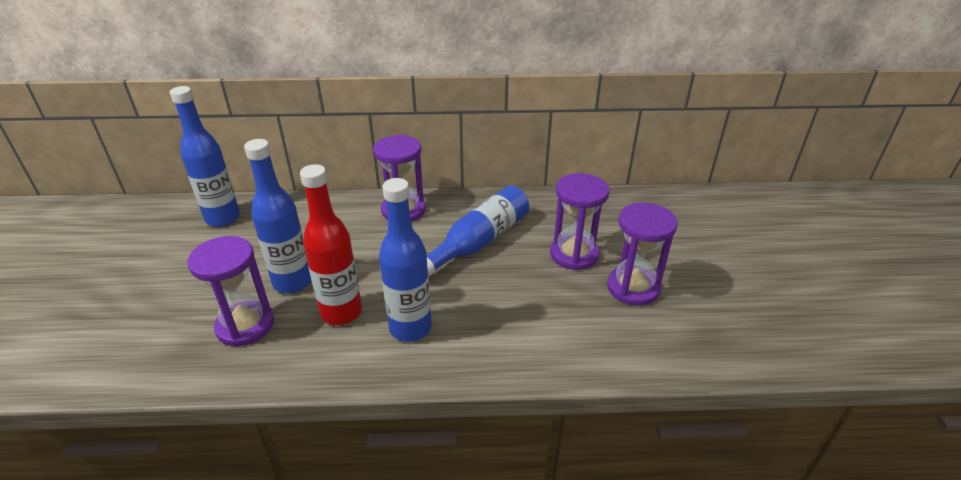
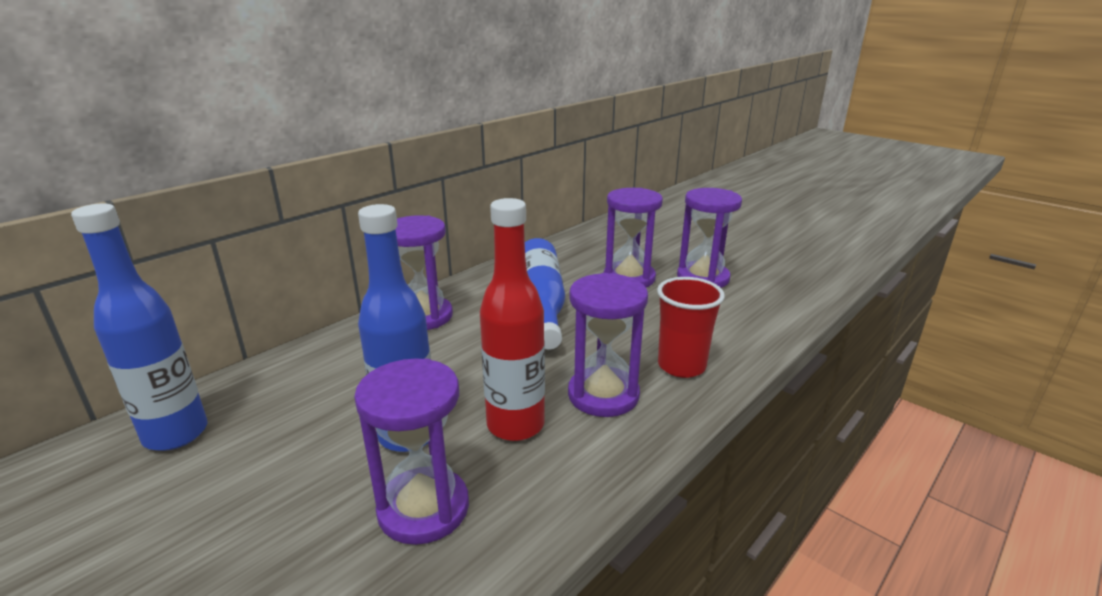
camera: 45 degrees left, 10 degrees down
(410, 328) = (603, 395): blue bottle -> purple hourglass
(488, 344) = (681, 366): none -> red cup

